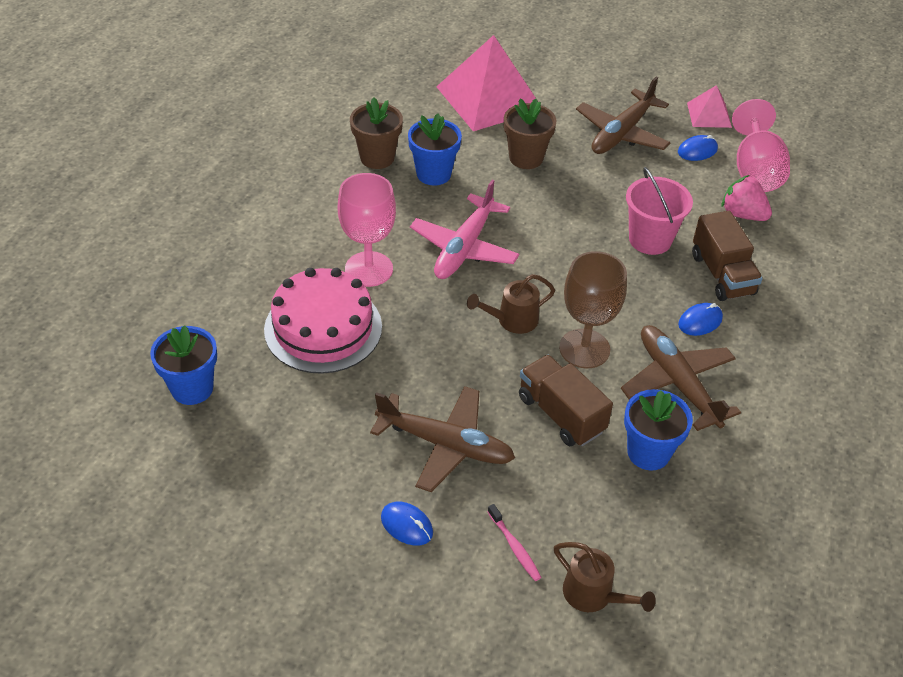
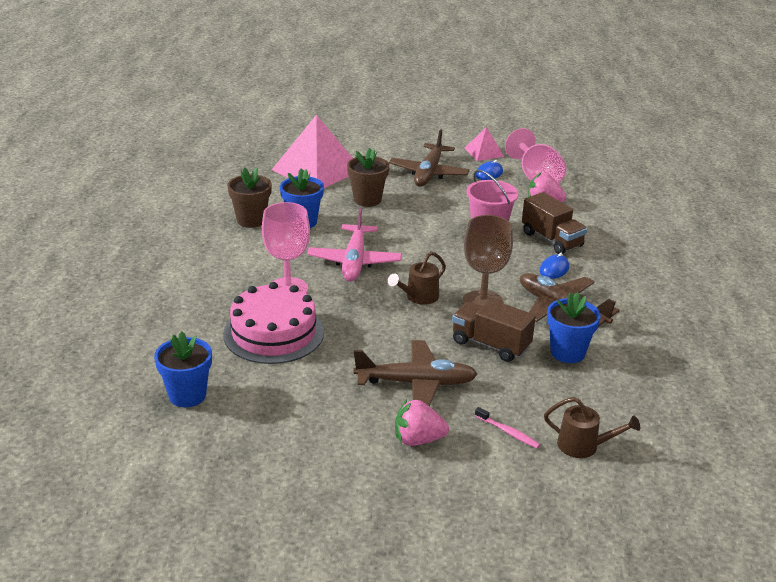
camera: 20 degrees left, 15 degrees down
(407, 525) = (418, 440): blue mouse -> pink strawberry

